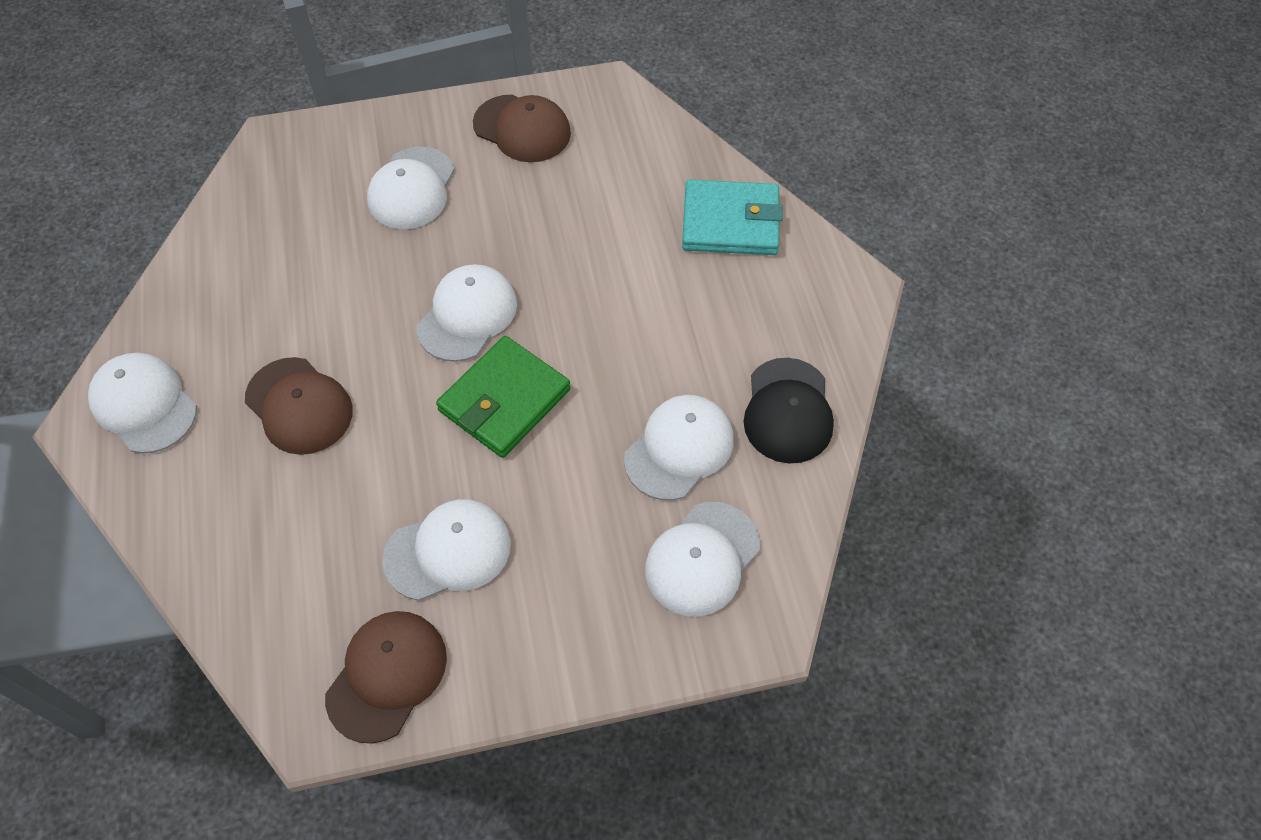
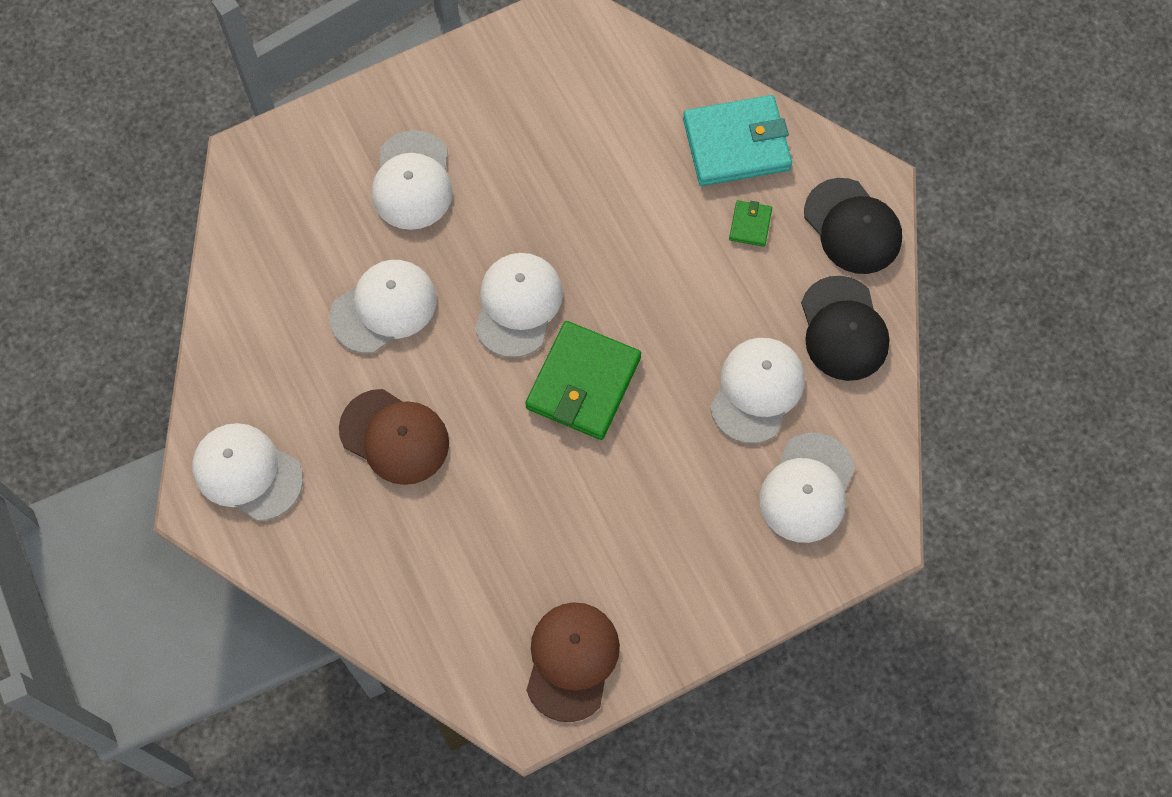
camera: 15 degrees left, 10 degrees up
(448, 551) = (584, 539): white cap -> white cap (384, 307)
(522, 129) = (498, 85): brown cap -> none
(721, 294) = (750, 225): none -> green wallet
(825, 318) = (852, 226): none -> black cap

